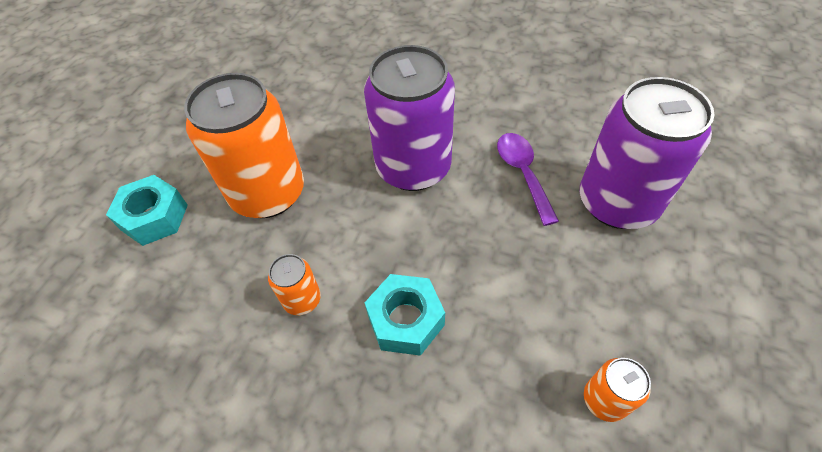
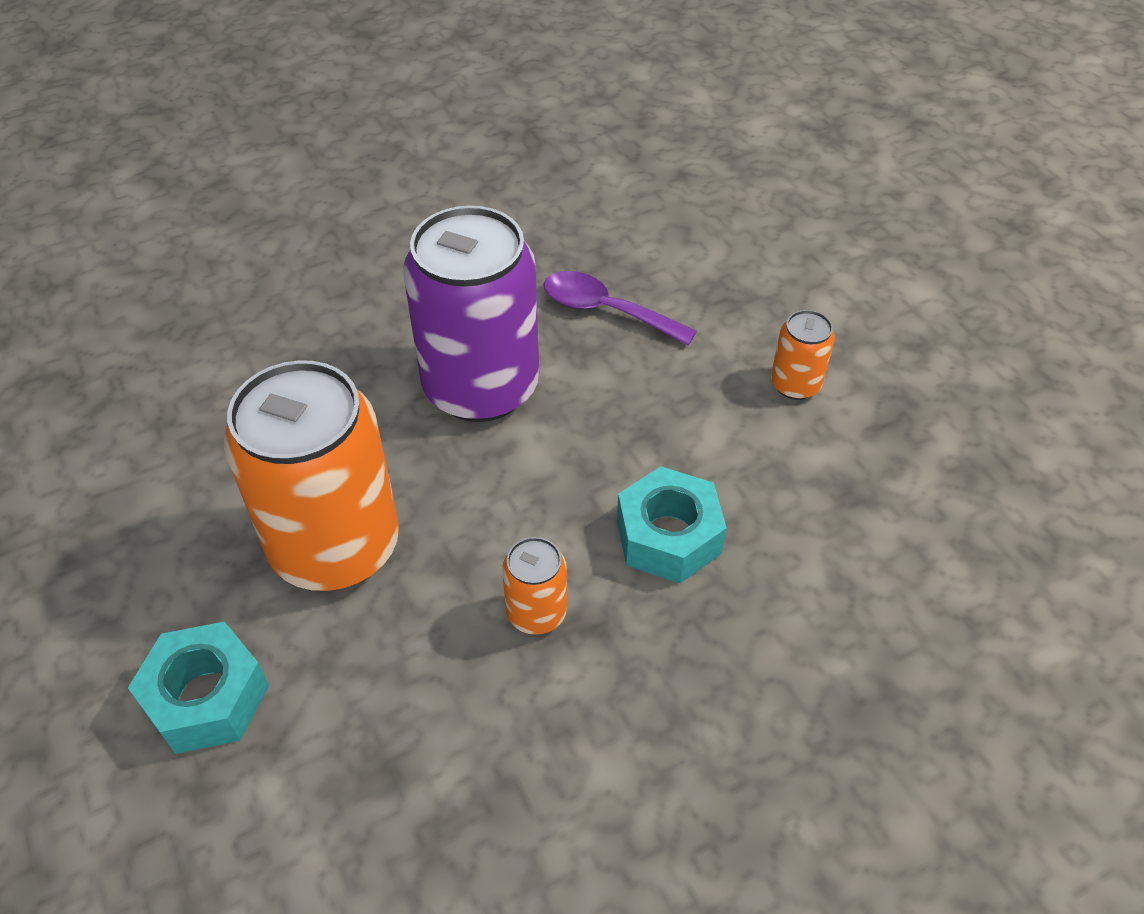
camera: 50 degrees left, 5 degrees down
(604, 400) = (904, 452): orange can -> orange can (795, 384)
(617, 202) = (724, 276): purple can -> none

